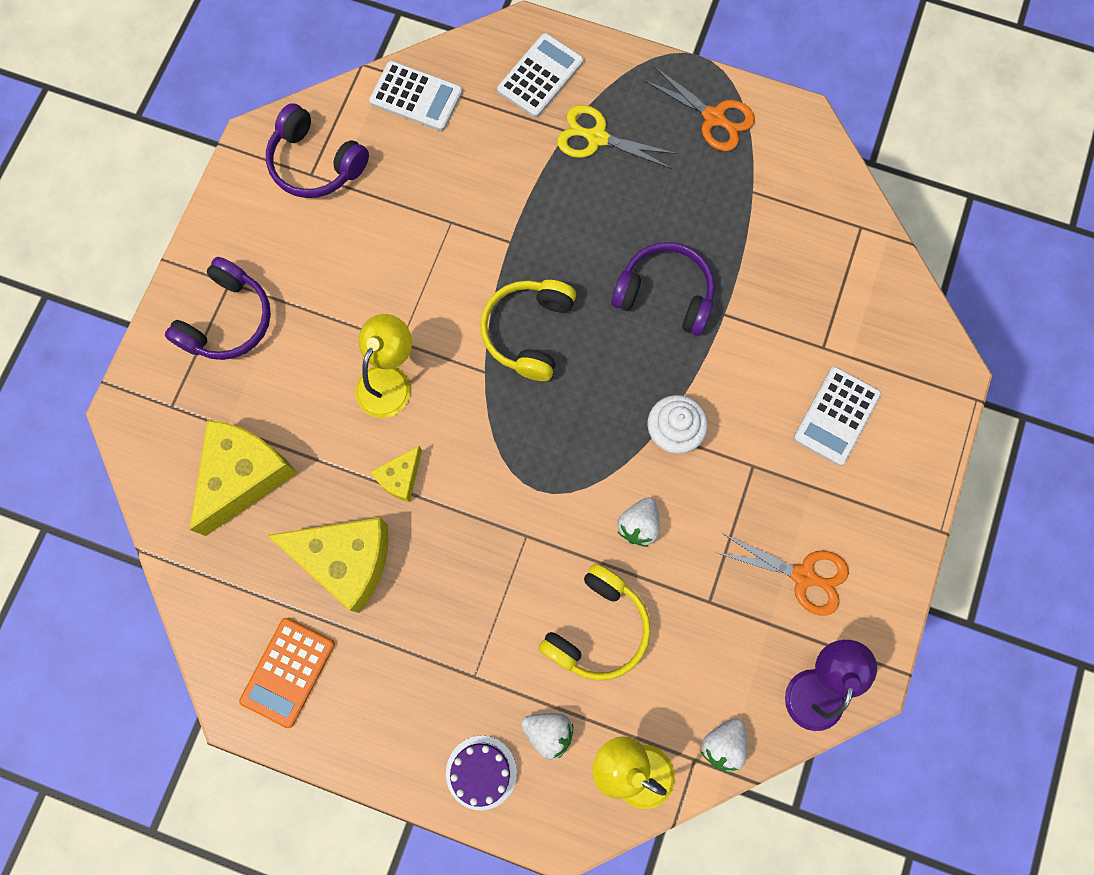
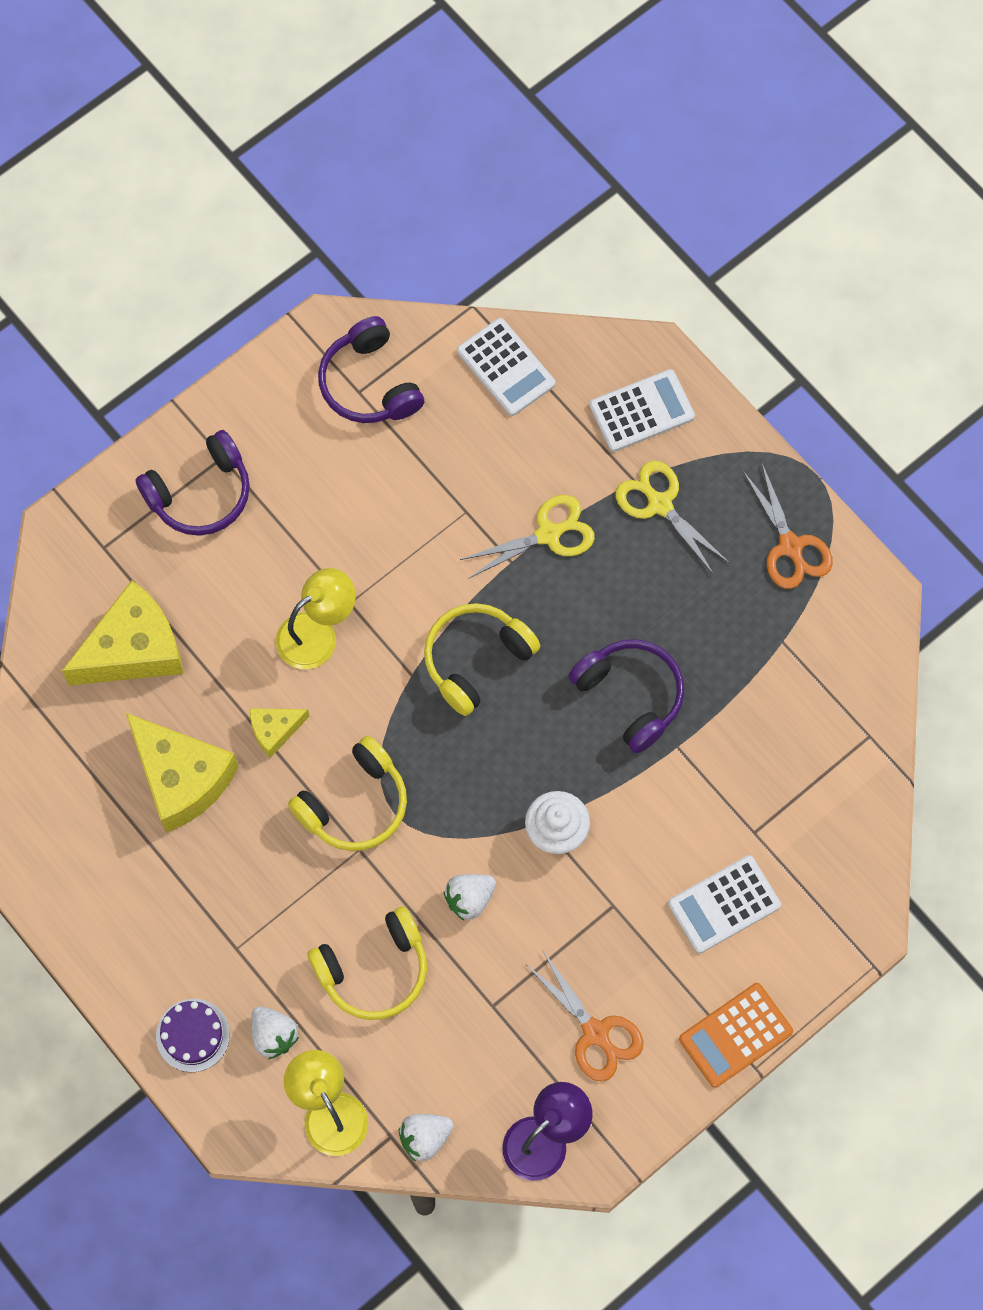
camera: 30 degrees right, 5 degrees down
(288, 672) = (73, 849): orange calculator -> orange calculator (735, 1035)
(501, 501) = (355, 804): none -> yellow headphones
(525, 205) = (548, 534): none -> yellow scissors

